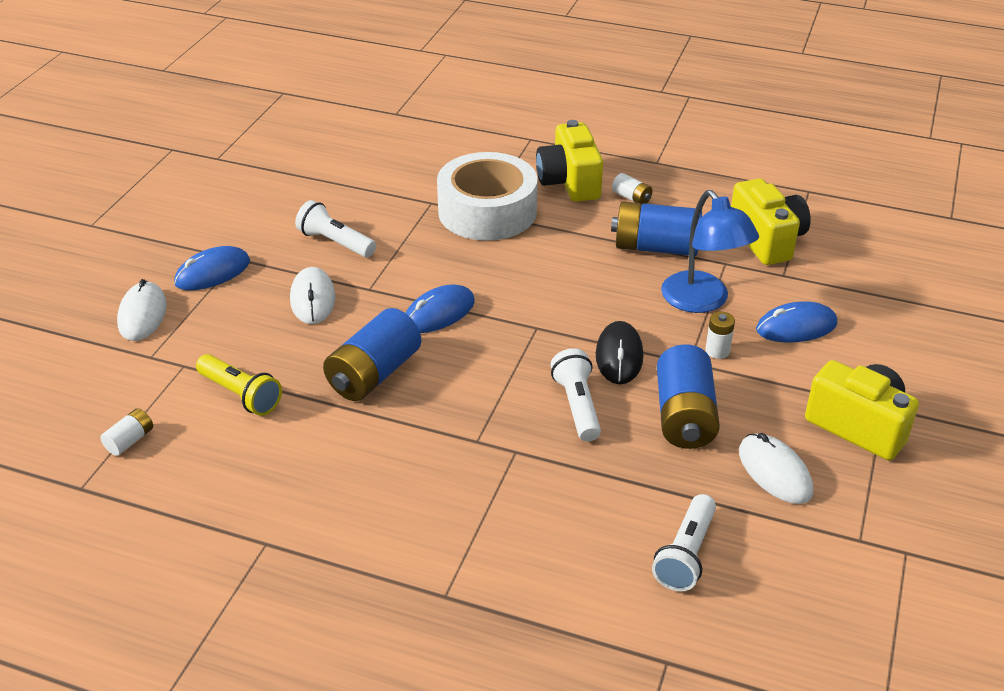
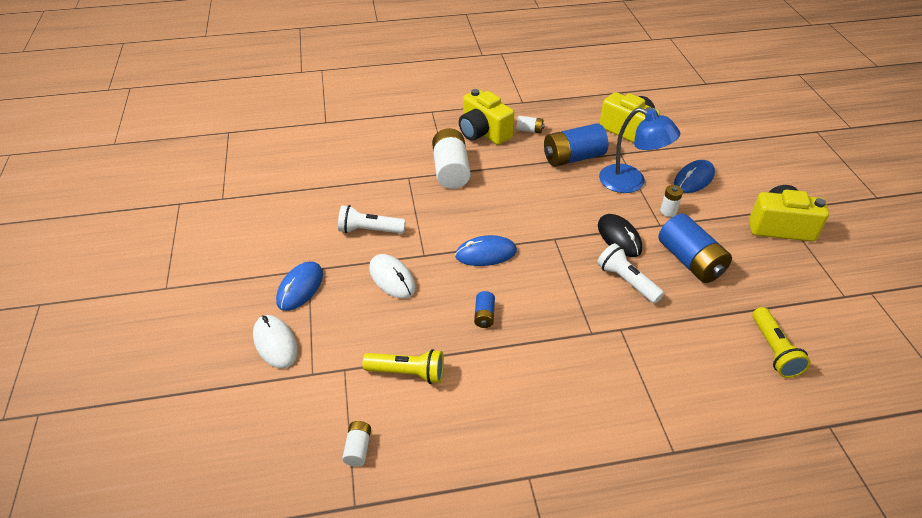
camera: 30 degrees left, 5 degrees up
(374, 374) = (484, 315): blue battery -> blue battery, size x0.47
(439, 313) = (486, 254): blue mouse -> blue mouse turned 60 degrees clockwise
(487, 211) = (450, 170): white tape -> white battery
(685, 555) = (774, 351): white flashlight -> yellow flashlight
(774, 472) = (767, 275): white mouse -> none

